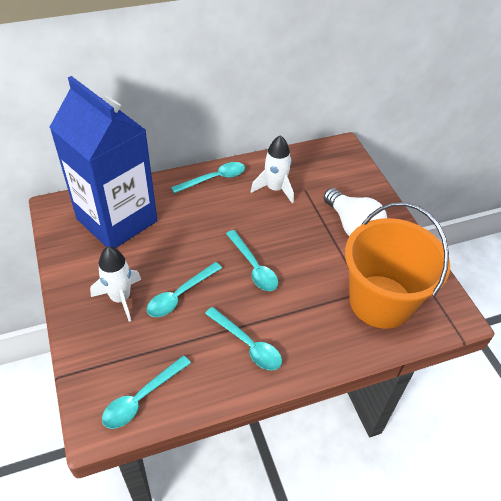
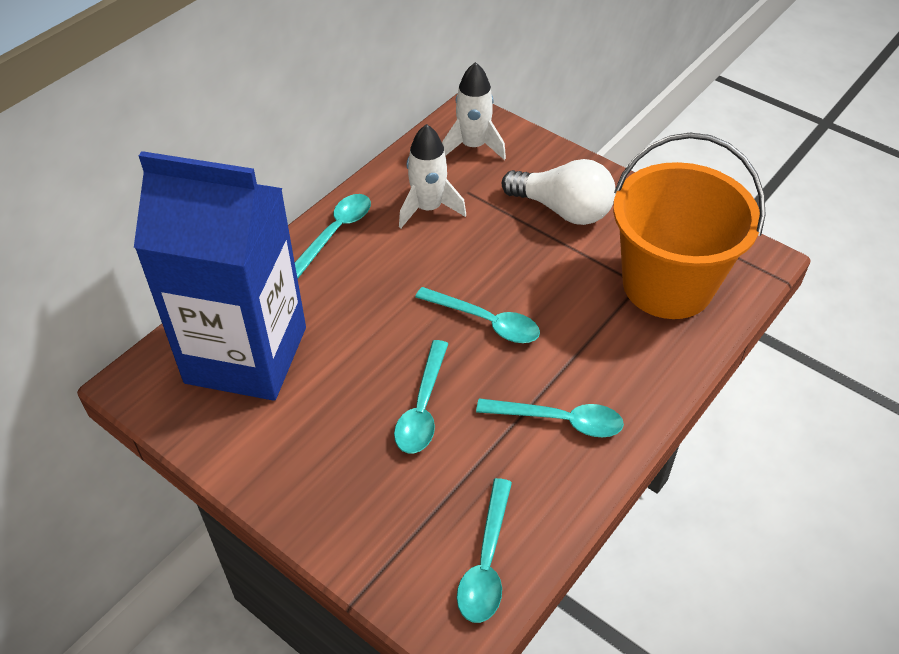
camera: 30 degrees left, 0 degrees up
(120, 298) = (345, 455): white rocket -> white rocket (473, 146)

